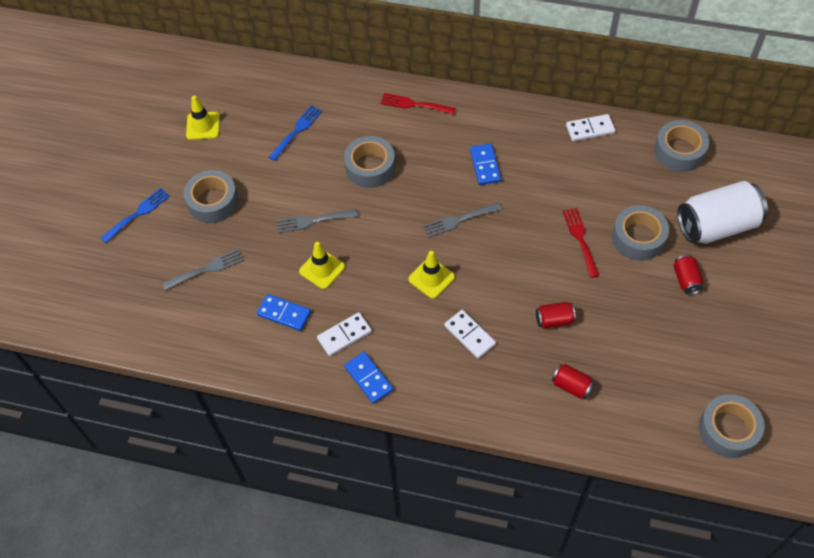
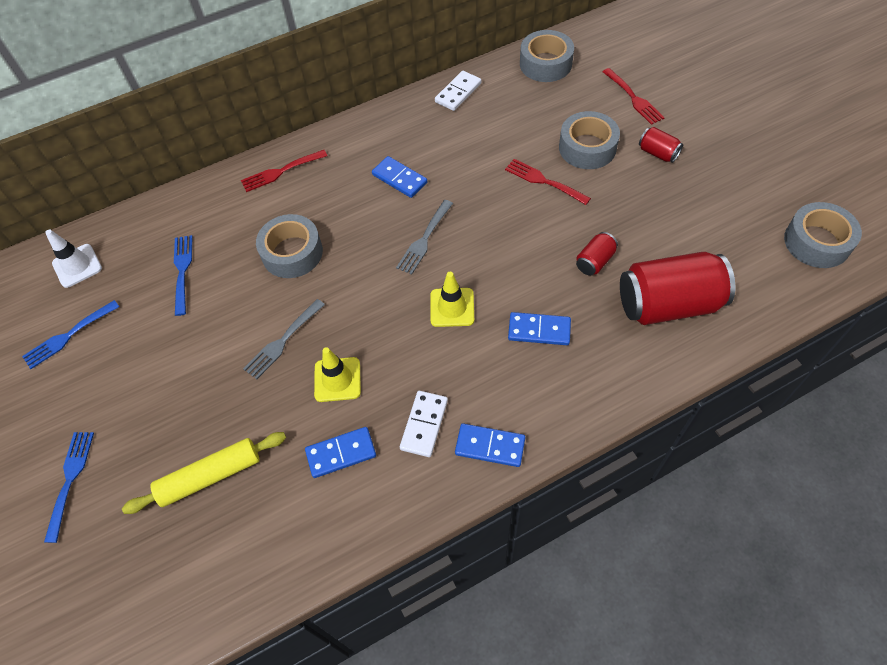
camera: 40 degrees left, 0 degrees up
(203, 126) = (68, 336): yellow traffic cone -> blue fork
(206, 269) = (210, 476): grey fork -> yellow rolling pin
(213, 202) = (152, 402): grey tape -> none
(242, 83) = (77, 266): none -> white traffic cone
(469, 335) = (539, 330): white domino -> blue domino
(571, 386) = (668, 304): red can -> red can, size x2.20
(716, 225) = (633, 98): white can -> red fork

